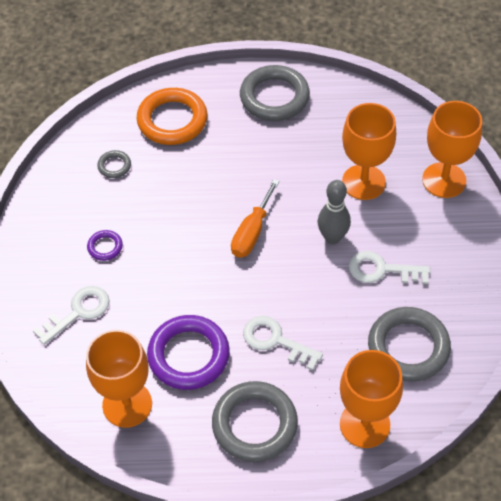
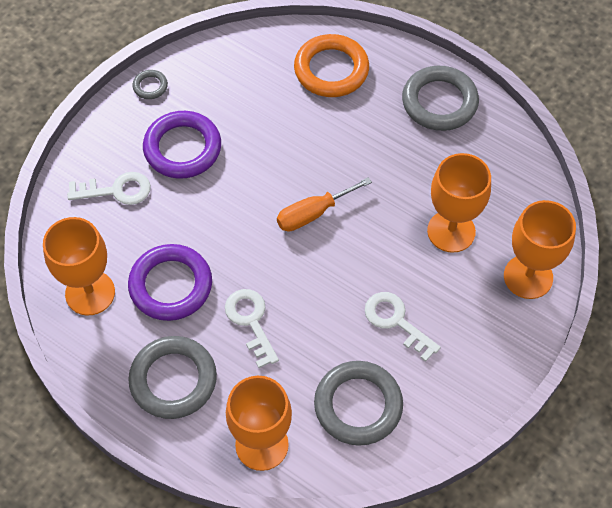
camera: 35 degrees right, 5 degrees up
(105, 247) = (182, 148): purple ring -> purple ring, size x2.16
(114, 166) = (248, 82): grey ring -> grey ring (150, 86)
(332, 237) = (378, 263): grey bowling pin -> none

